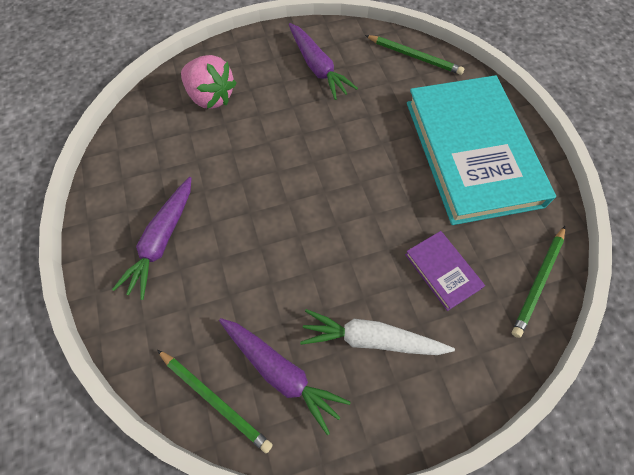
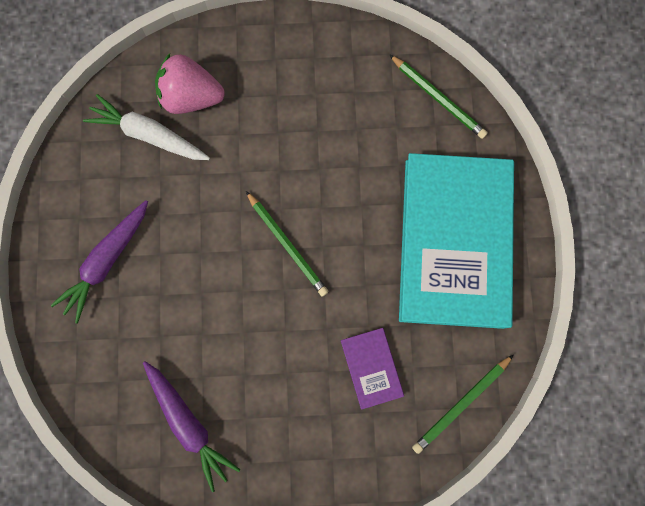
camera: 15 degrees right, 15 degrees up
(211, 97) = (191, 97): pink strawberry -> pink strawberry turned 135 degrees clockwise
(215, 399) = (125, 431): green pencil -> green pencil (287, 244)
(317, 67) = (321, 86): purple carrot -> none
(371, 339) = (280, 415): white carrot -> white carrot (149, 135)

